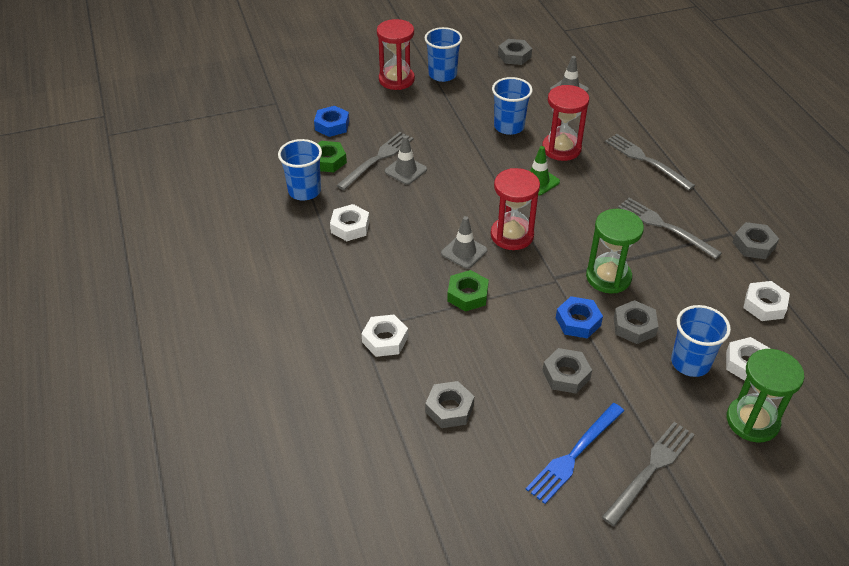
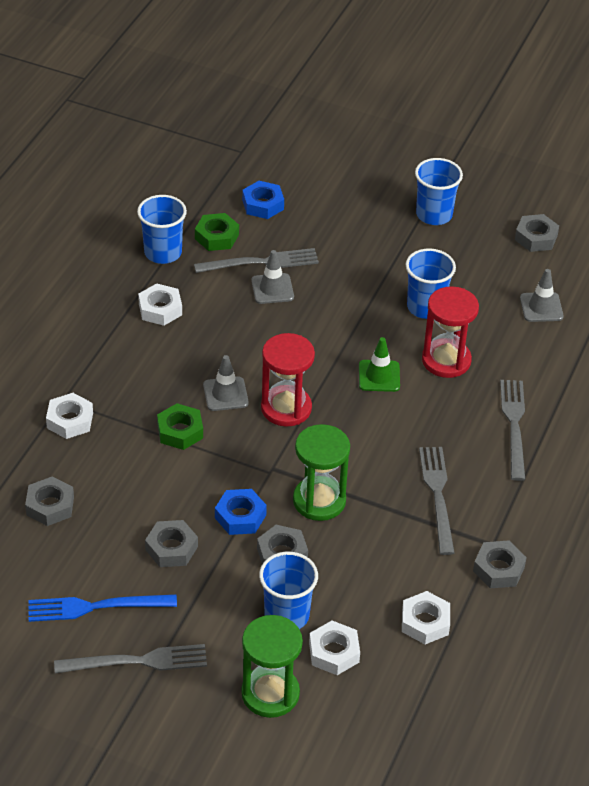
camera: 40 degrees right, 0 degrees up
(396, 80) = (381, 193): red hourglass -> none

